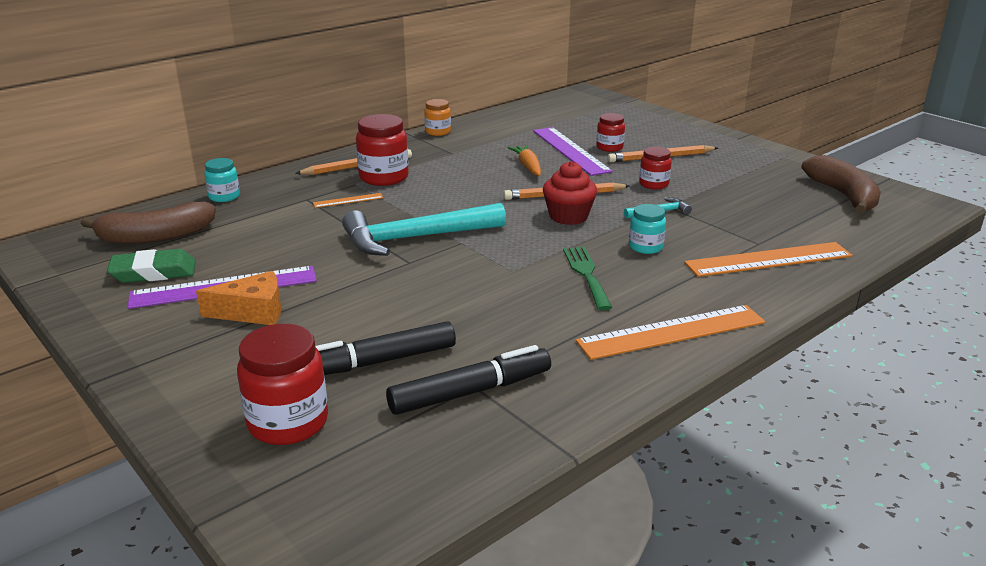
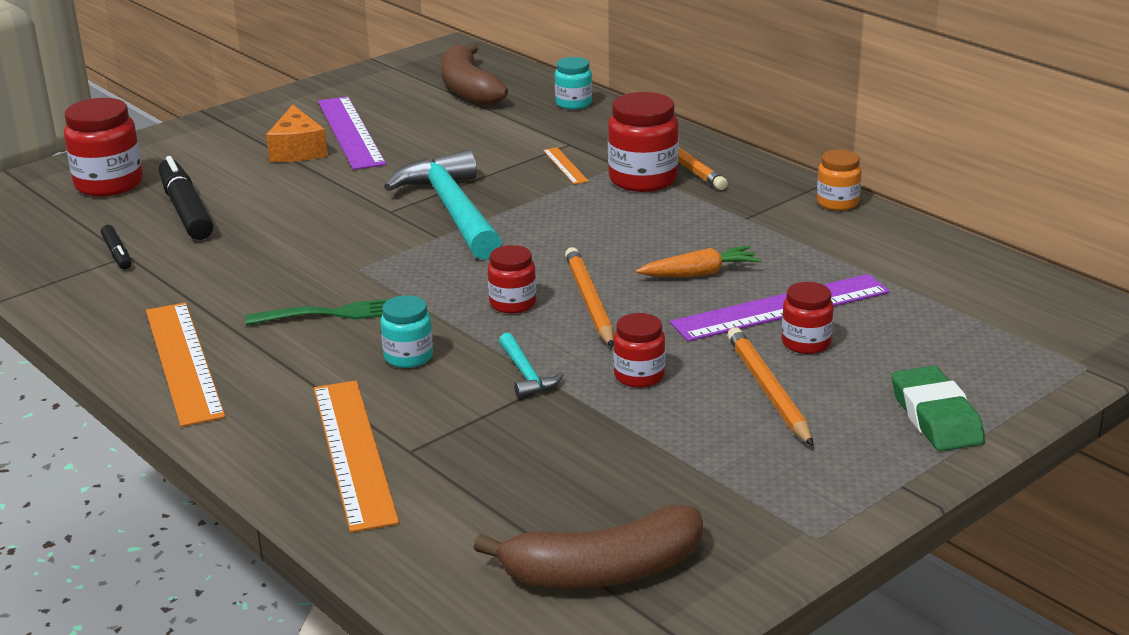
camera: 90 degrees right, 0 degrees up
(154, 272) = (388, 100): green eraser -> green eraser (936, 417)
(469, 392) = (117, 253): black marker -> black marker, size x0.51
(568, 216) = (512, 304): red cupcake -> red jar

